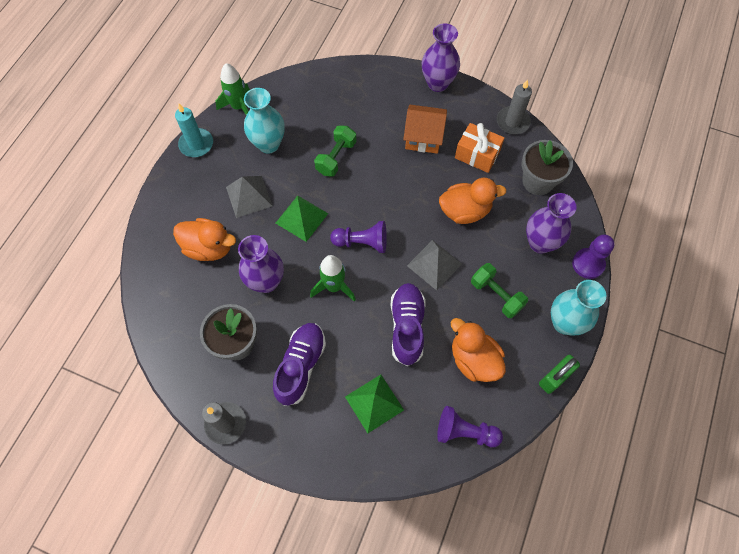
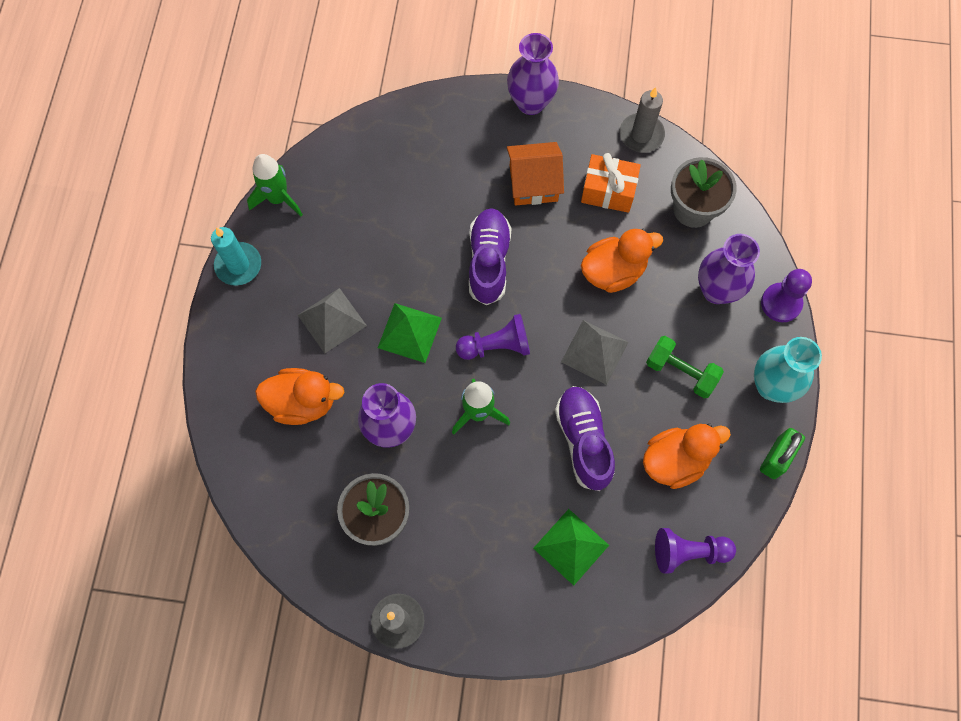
camera: 15 degrees left, 5 degrees up
(268, 144) = (334, 242): turquoise vase -> none
(301, 366) = (468, 525): purple shoe -> purple shoe (488, 261)
(336, 157) = (429, 239): green dumbbell -> none
(473, 360) = (675, 461): orange duck -> orange duck turned 120 degrees clockwise

